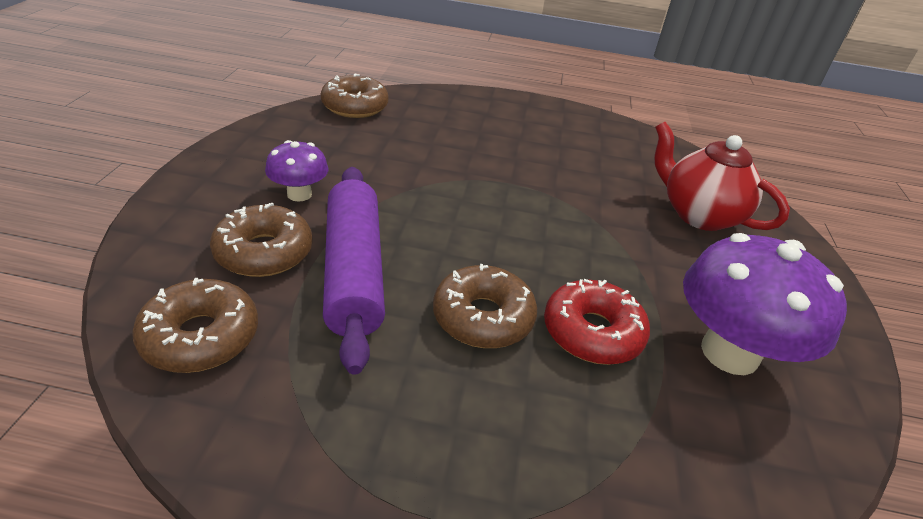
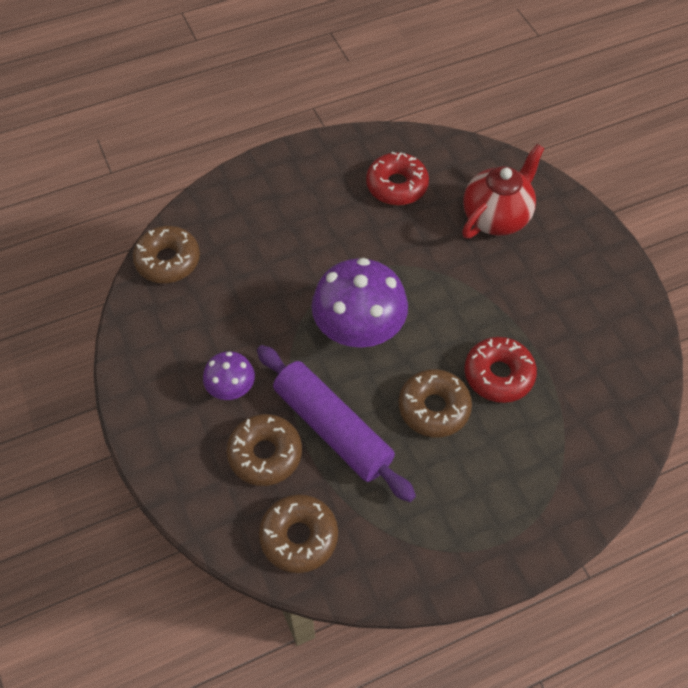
camera: 30 degrees left, 20 degrees up
(607, 153) = (396, 186): none -> red donut
(698, 215) = (496, 217): red teapot -> red teapot turned 120 degrees clockwise
(729, 353) = (576, 336): purple mushroom -> purple mushroom (359, 330)

